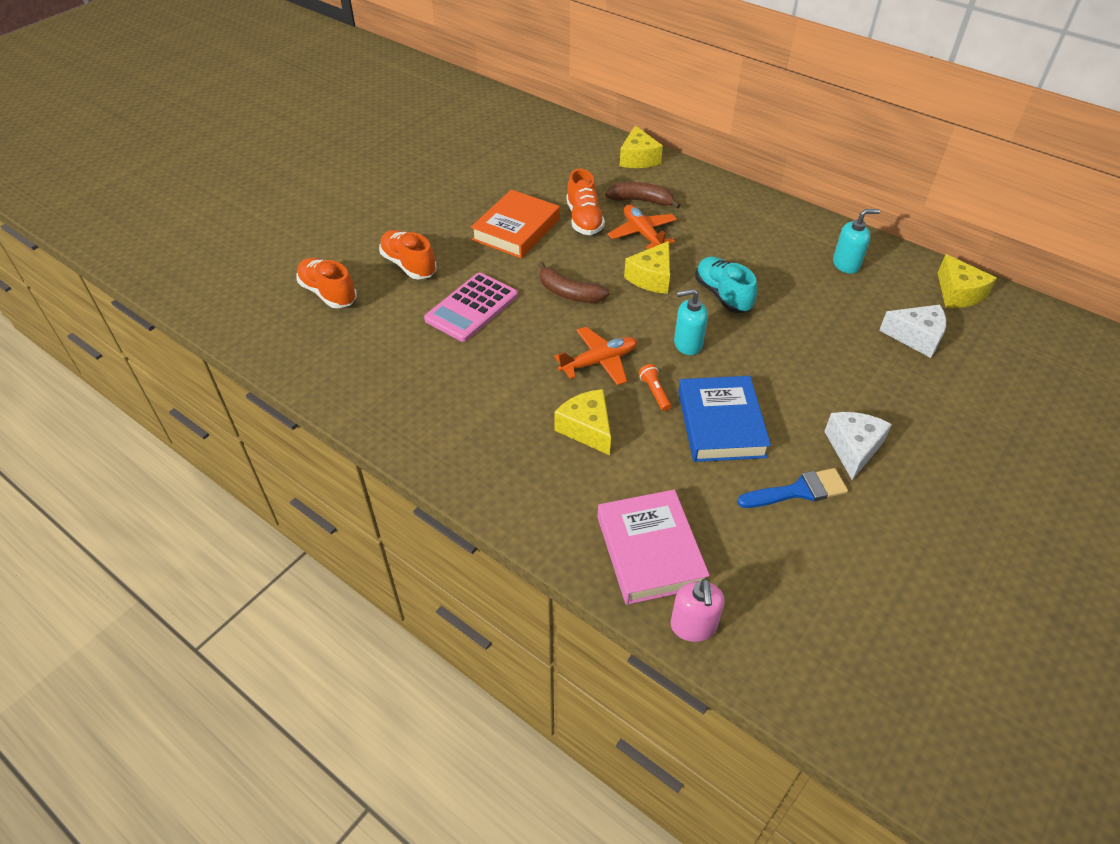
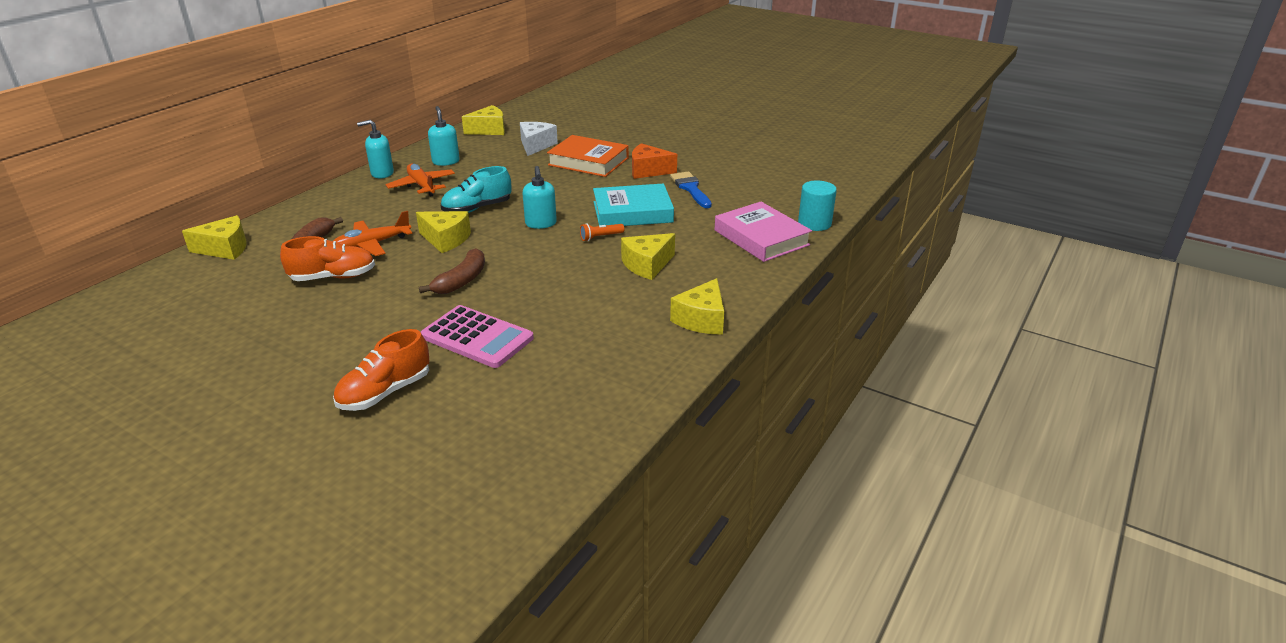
camera: 95 degrees left, 15 degrees down
(328, 293) = (431, 455): orange shoe -> none
(468, 465) = (702, 319): none -> yellow cheese
(516, 229) = (335, 319): orange book -> orange book (588, 161)
(599, 362) = (564, 262): orange plane -> orange plane (422, 186)
(650, 551) = (761, 238): pink book -> pink book turned 75 degrees clockwise
(693, 626) = (814, 223): pink soap dispenser -> turquoise cylinder
(721, 424) = (632, 212): blue book -> turquoise book
(805, 222) = (382, 173): none -> turquoise soap dispenser
(853, 448) = (648, 171): white cheese -> orange cheese

